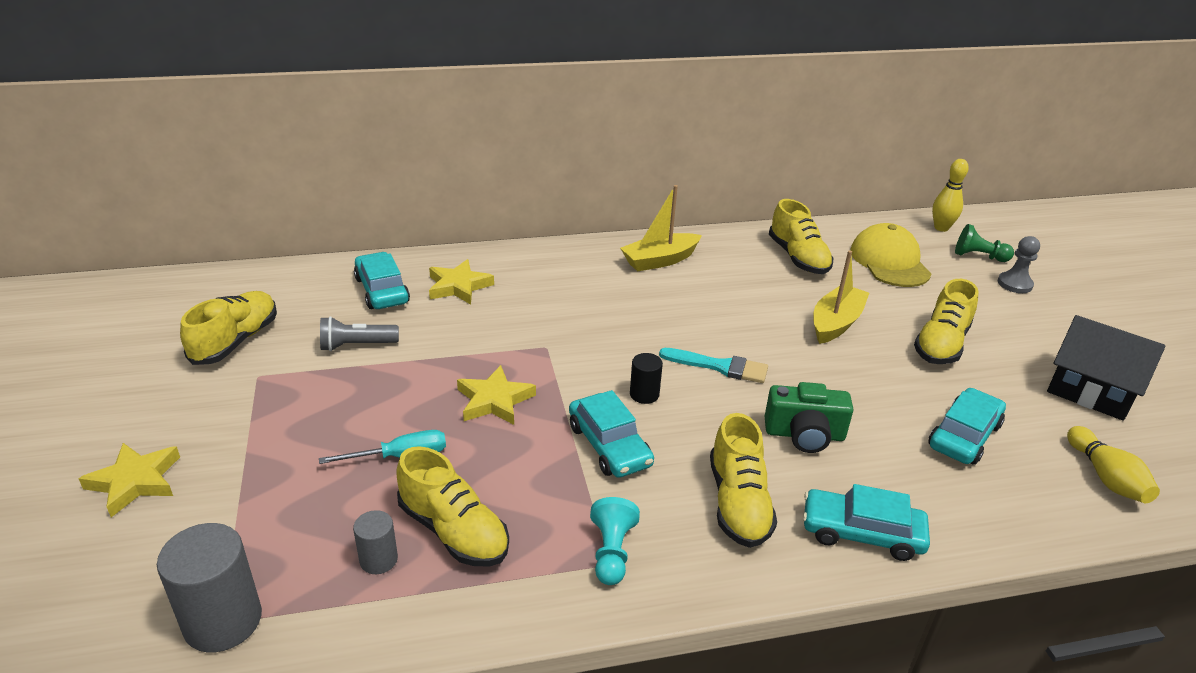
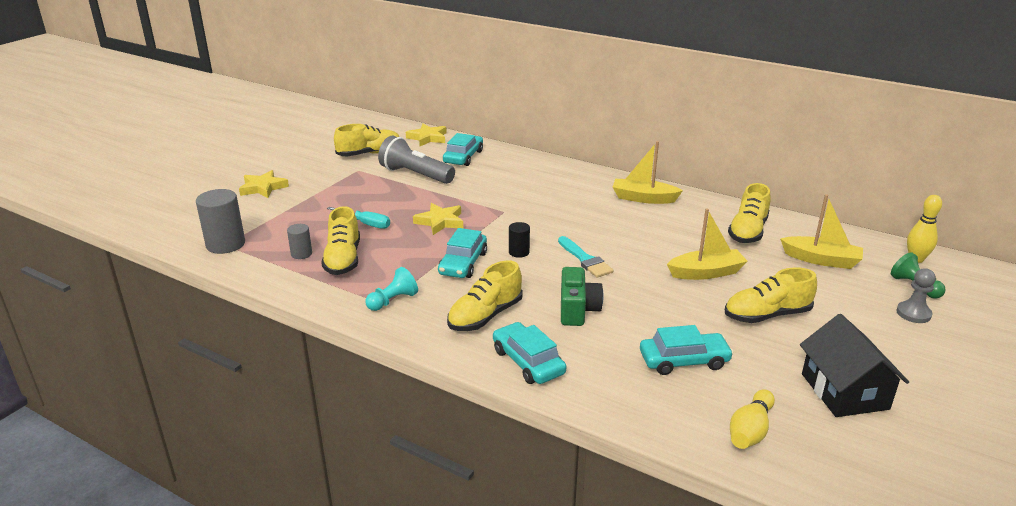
camera: 45 degrees right, 5 degrees down
(356, 345) = (415, 175): grey flashlight -> grey flashlight, size x1.65
(458, 286) = (504, 169): yellow star -> yellow star (428, 138)
(804, 434) = (577, 309): green camera -> green camera turned 135 degrees counterclockwise
(889, 261) = (821, 260): yellow cap -> yellow boat

